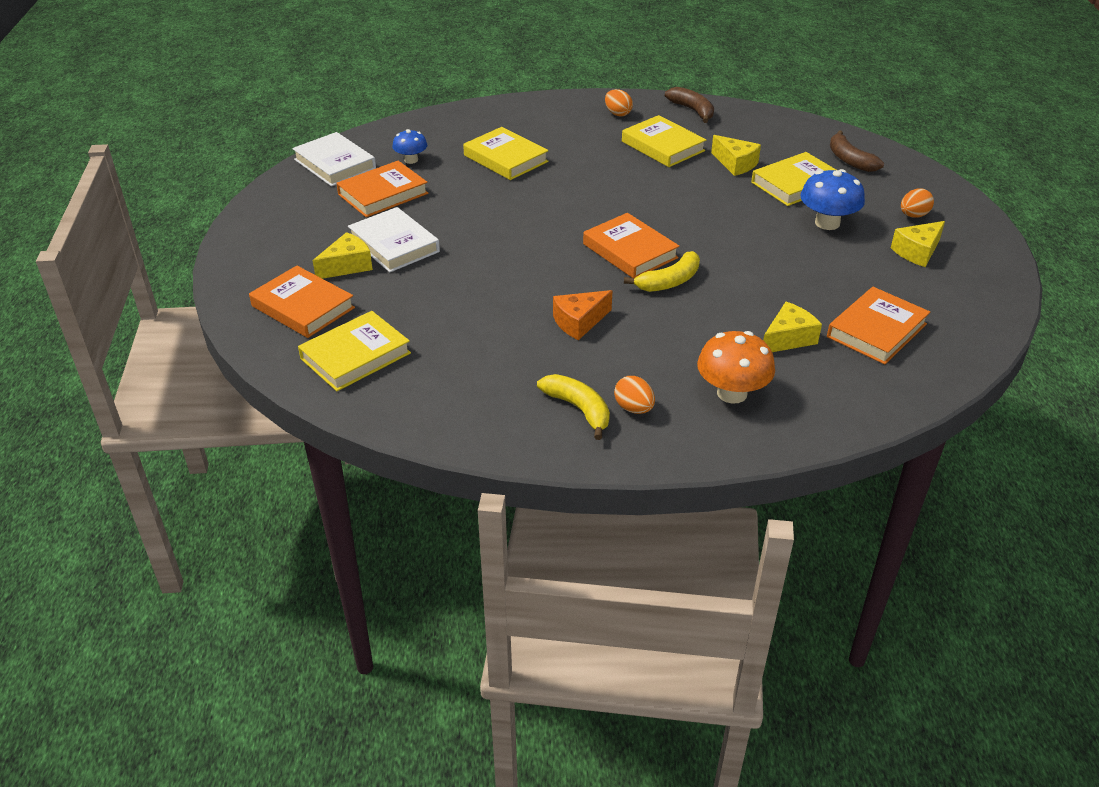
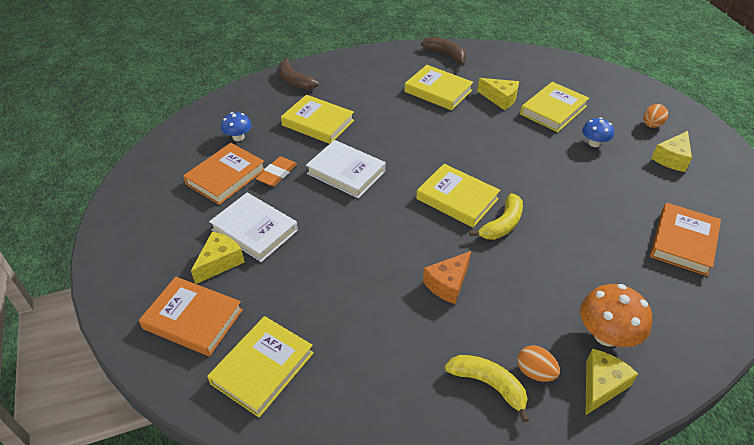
camera: 15 degrees left, 5 degrees up
(335, 164) = (172, 152): white book -> white book (346, 172)
(439, 199) = (277, 174): none -> orange eraser
(618, 114) = (390, 66): orange egg -> none
(630, 251) = (457, 199): orange book -> yellow book
(788, 338) = (622, 265): yellow cheese -> yellow cheese (601, 385)
(827, 223) = (594, 143): blue mushroom -> blue mushroom, size x0.61
(850, 160) = (581, 82): brown banana -> brown banana (295, 81)

